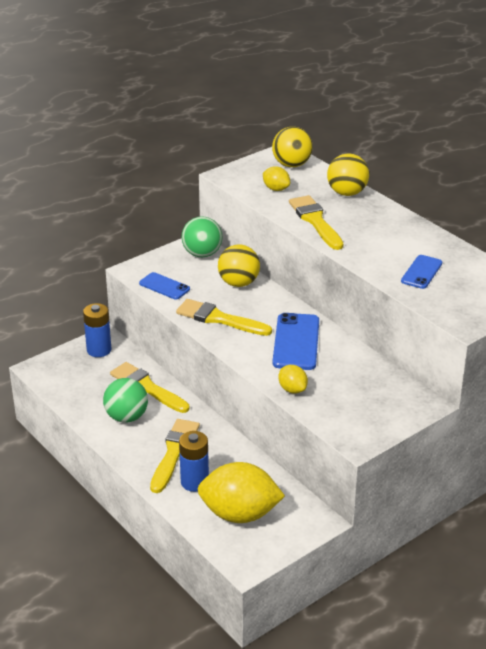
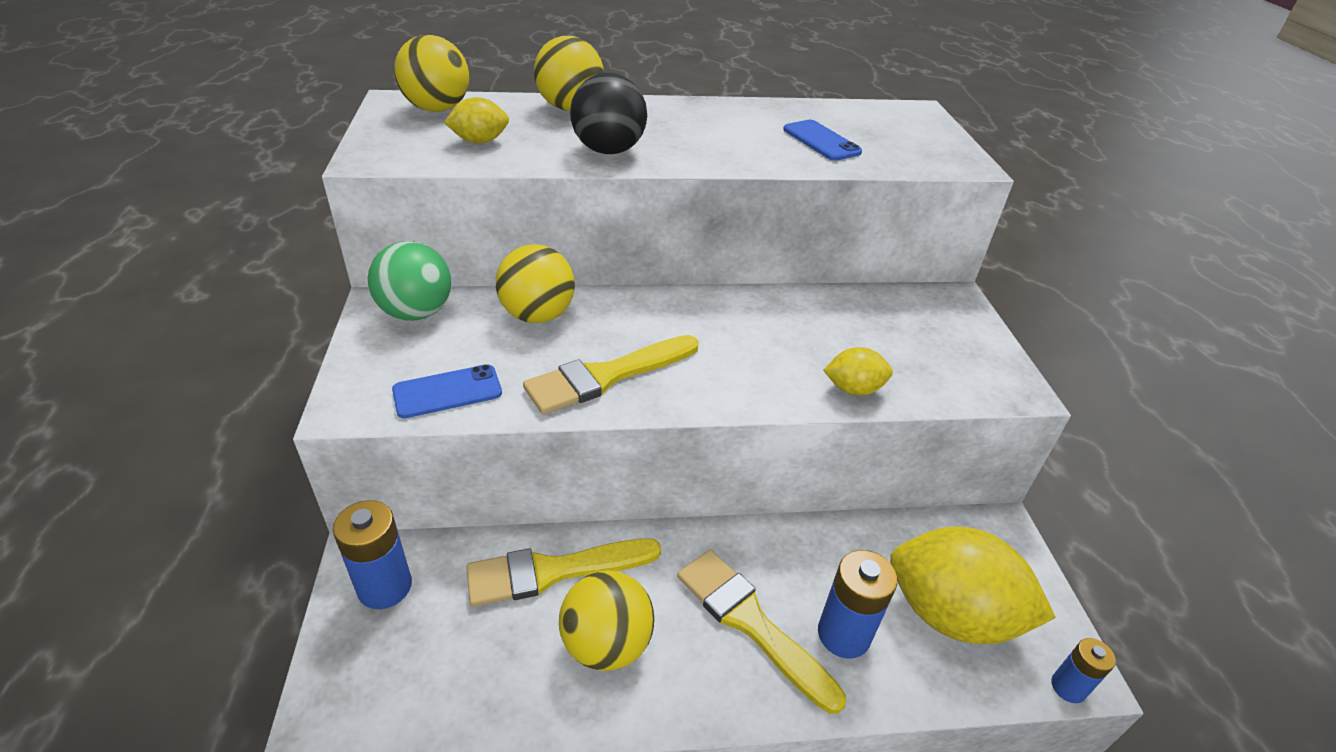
camera: 60 degrees left, 5 degrees up
(126, 417) = (606, 644): green ball -> yellow ball
(232, 562) = (1068, 687): none -> blue battery
(240, 514) = (951, 614): yellow lemon -> yellow lemon turned 75 degrees clockwise
(296, 342) = (739, 333): blue phone -> none
(315, 221) = (608, 150): yellow brush -> black ball

